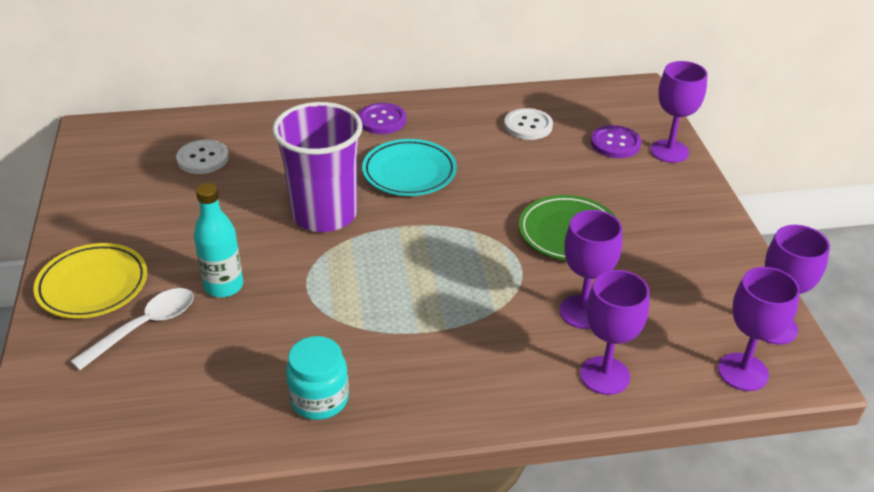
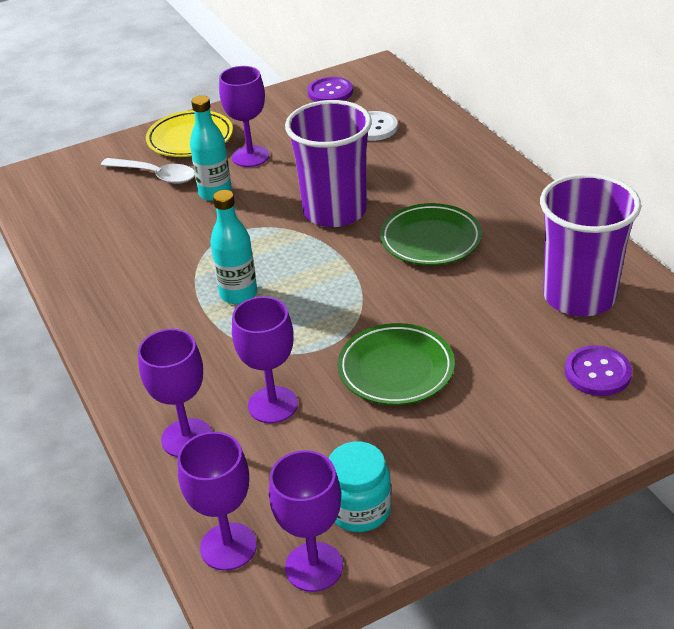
camera: 75 degrees right, 0 degrees up
(319, 399) = (106, 278): turquoise jar -> turquoise jar (359, 509)
(382, 120) = (508, 199): purple button -> purple button (330, 92)
(409, 172) = (430, 240): turquoise plate -> green plate
(413, 303) = (238, 294): none -> turquoise bottle
(528, 126) = (579, 296): white button -> purple cup
(669, 151) = (617, 423): purple goblet -> purple goblet (250, 156)

